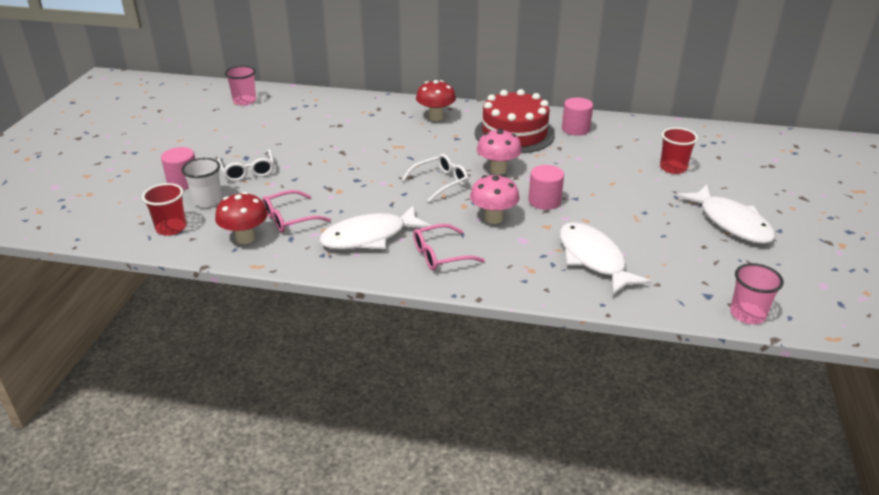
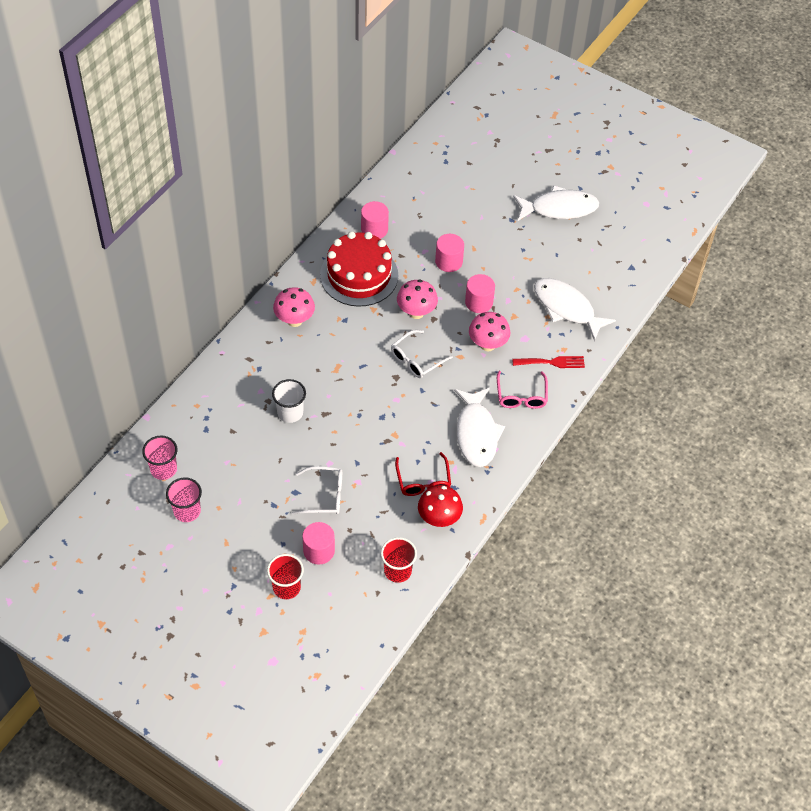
camera: 70 degrees left, 20 degrees up
(207, 201) = (363, 536): white cup -> white cup (290, 413)
(290, 218) = (423, 481): pink glasses -> red glasses
(435, 117) = (294, 320): red mushroom -> pink mushroom
(440, 182) = (417, 359): white glasses -> white glasses turned 120 degrees counterclockwise
(505, 266) = (552, 362): none -> red fork
(579, 173) = (448, 261): none -> pink cylinder
(593, 259) = (566, 308): white fish -> white fish turned 45 degrees clockwise
(673, 168) = (471, 199): red cup -> red cup (286, 587)
(747, 314) = (657, 258): pink cup -> pink cup (187, 511)

